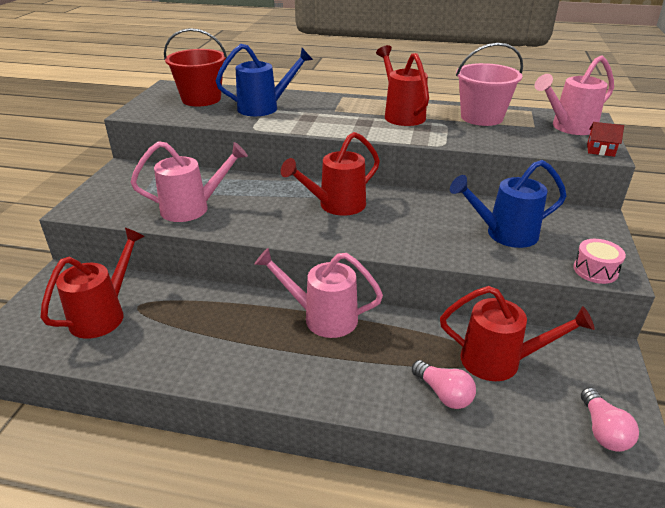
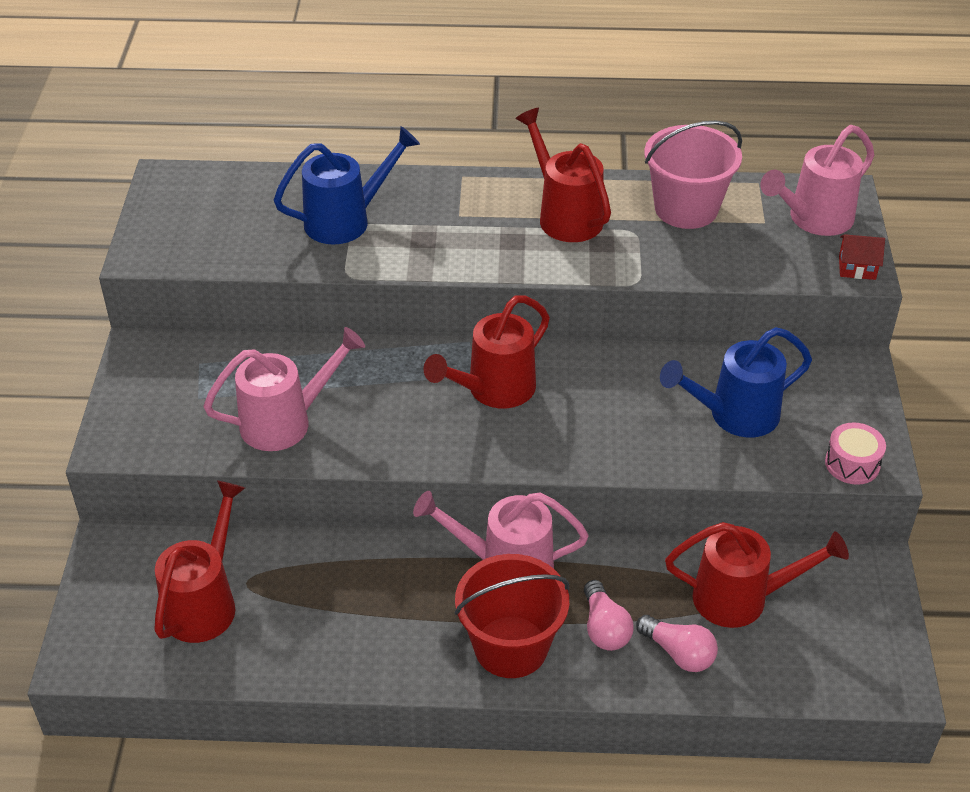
camera: 10 degrees left, 10 degrees up
(201, 99) = (235, 208): red bucket -> red bucket (511, 647)
(603, 431) = (863, 673): pink light bulb -> pink light bulb (604, 628)

